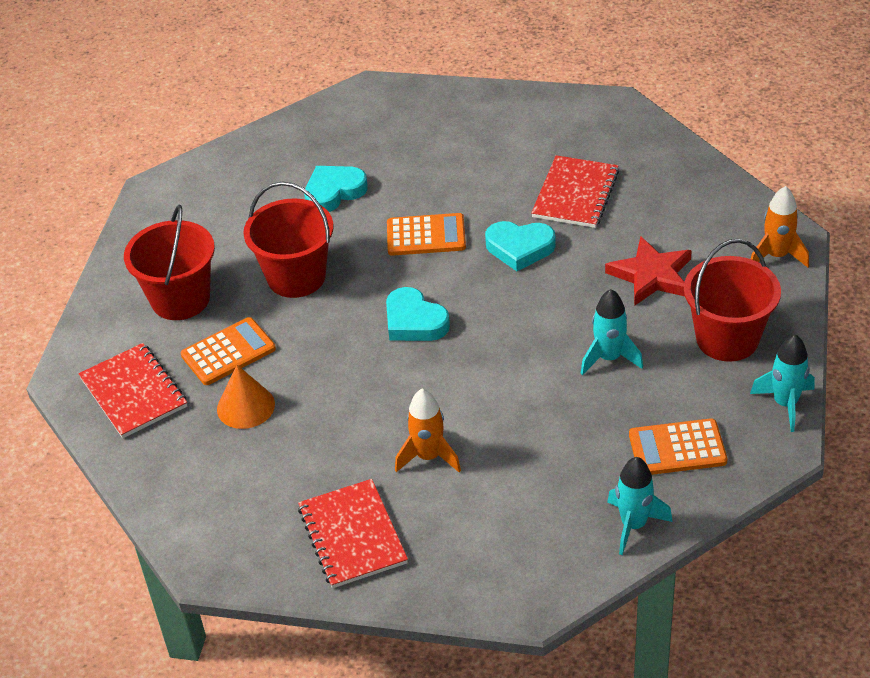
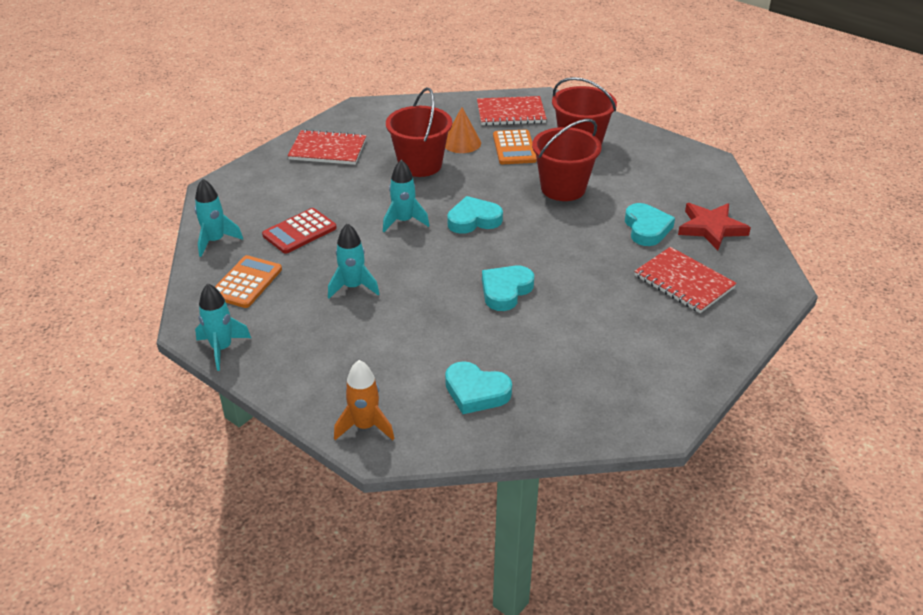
camera: 115 degrees right, 5 degrees down
(426, 235) = (559, 253): orange calculator -> none
(428, 457) = (353, 189): orange rocket -> none
(461, 377) = (404, 221): none -> turquoise rocket
(552, 457) = (299, 231): none -> red calculator
(575, 194) = (546, 345): red notebook -> red notebook (684, 282)
(651, 275) = (412, 344): red star -> red star (711, 228)
(673, 211) = (476, 392): none -> turquoise heart
(727, 339) = (309, 351): red bucket -> red bucket (420, 165)

